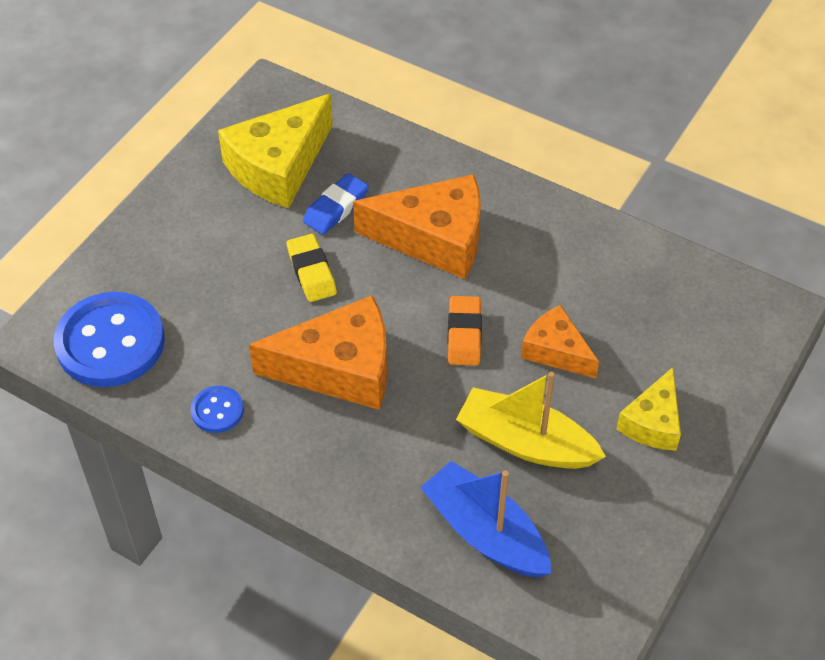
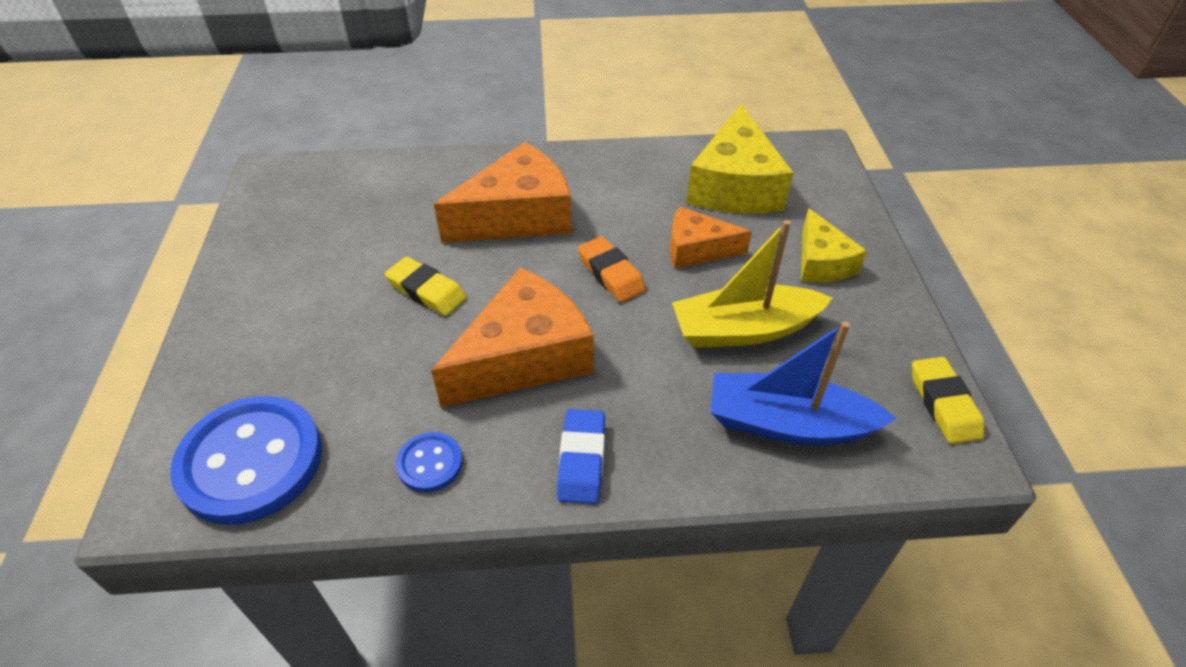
camera: 35 degrees left, 5 degrees down
(278, 166) = (324, 224): yellow cheese -> yellow cheese (734, 186)
(336, 208) = (407, 232): blue eraser -> blue eraser (582, 460)
(623, 592) = (943, 404): none -> yellow eraser

